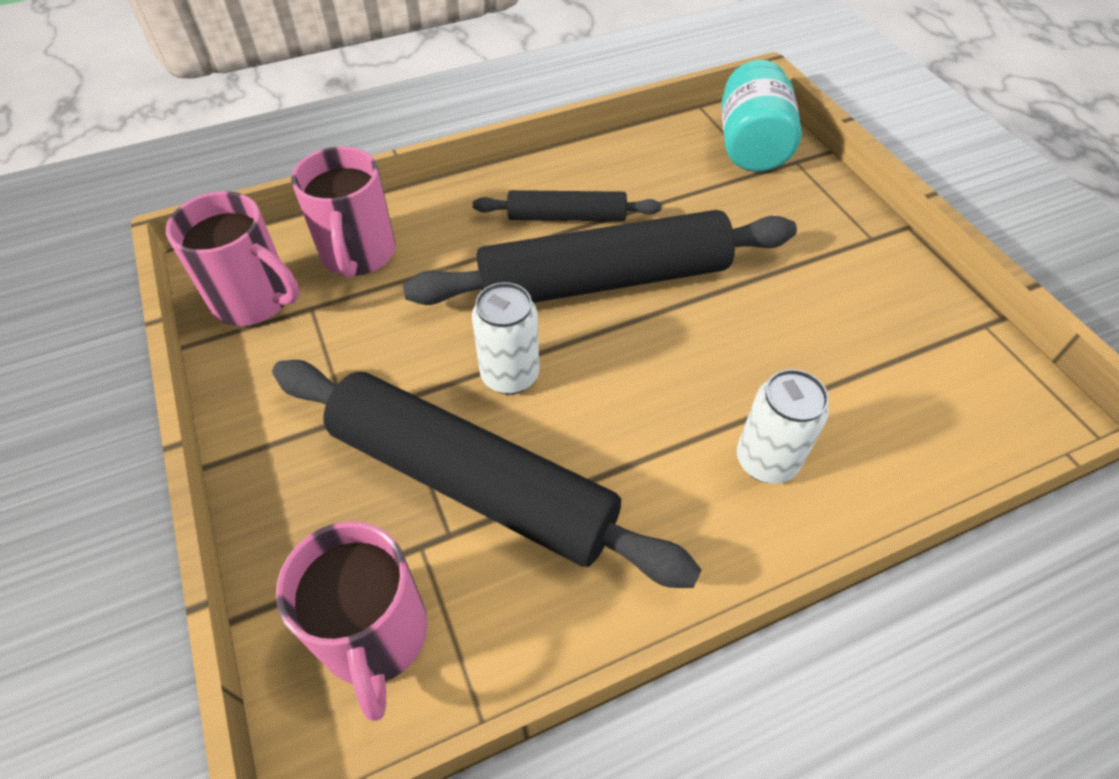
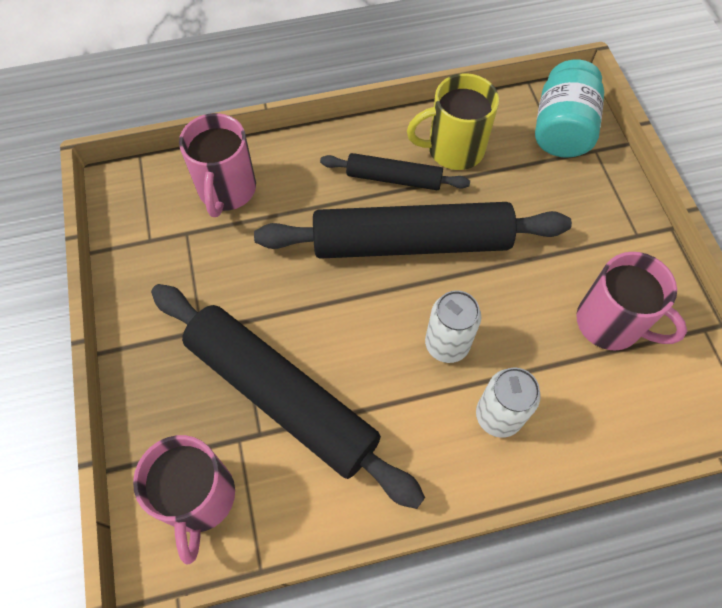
camera: 10 degrees right, 10 degrees up
(255, 300) = (146, 220): pink mug -> pink mug (610, 323)
(510, 375) = (324, 314): white can -> white can (447, 344)
(631, 179) = (453, 149): none -> yellow mug

